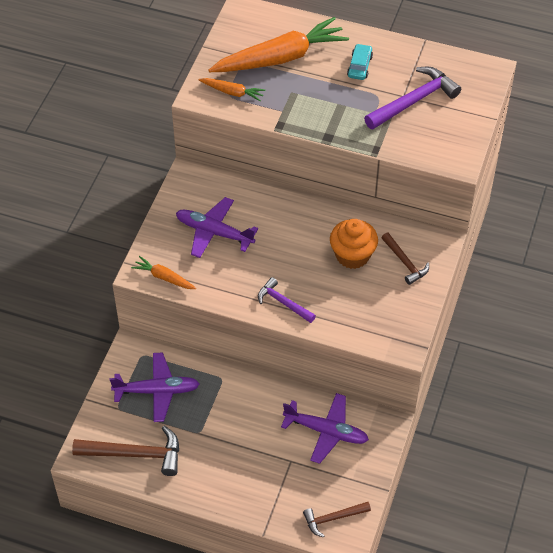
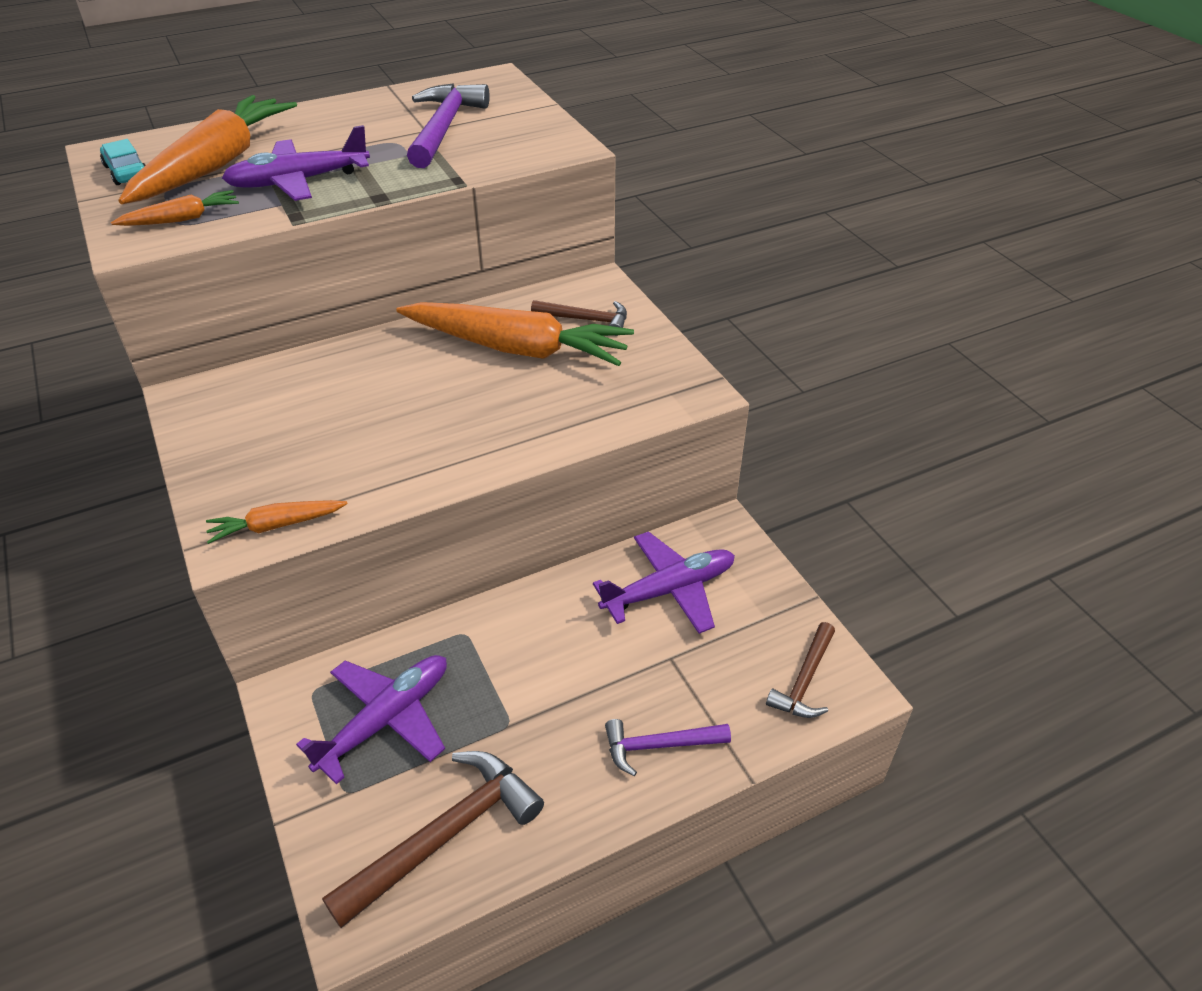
camera: 45 degrees left, 10 degrees down
(214, 232) = (298, 431): purple plane -> purple plane (299, 181)
(283, 303) = (492, 444): purple hammer -> purple hammer (659, 746)
(352, 255) = (516, 348): orange cupcake -> orange carrot
(359, 66) = (336, 130): turquoise car -> turquoise car (127, 172)

